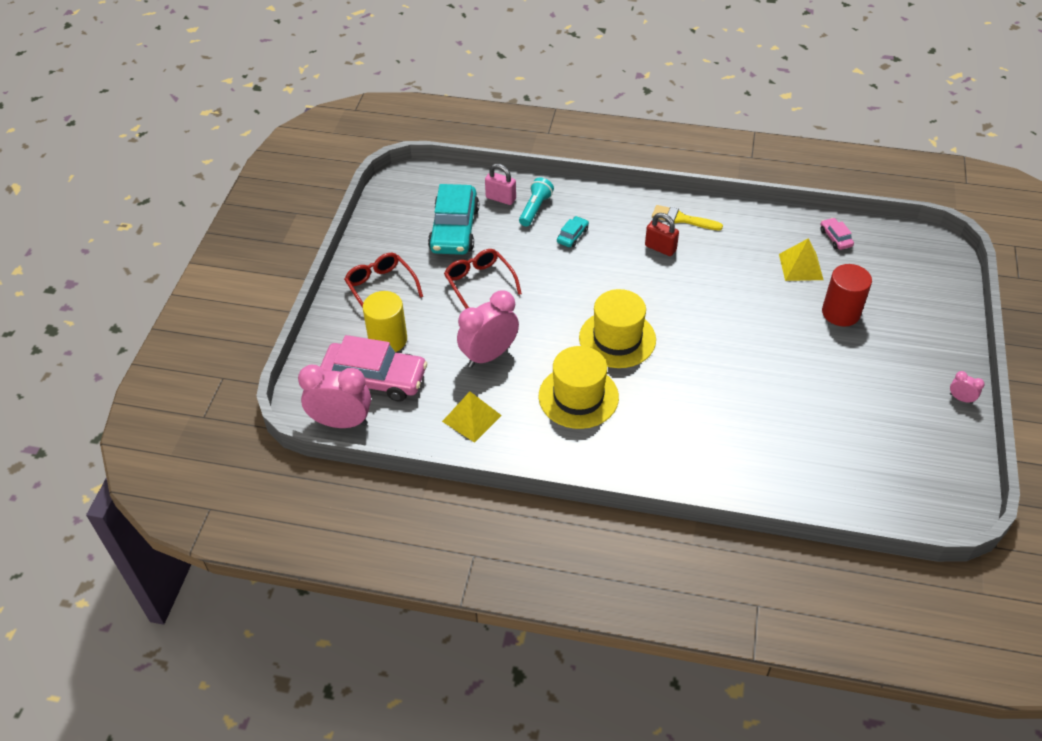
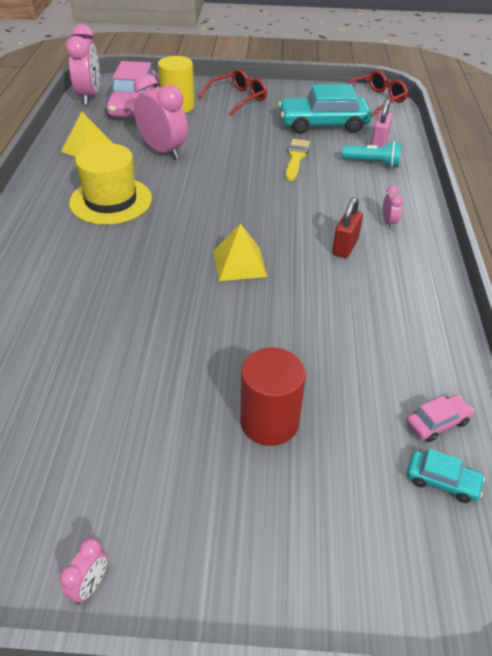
camera: 80 degrees right, 5 degrees down
(479, 283) = (255, 141): red glasses -> red glasses (376, 100)
(572, 236) = (341, 187): turquoise car -> turquoise car (442, 481)
(617, 339) = (192, 221): yellow hat -> none
(628, 217) = (389, 222): none -> pink clock
(682, 219) = (405, 263): yellow brush -> yellow brush (296, 158)
(800, 266) = (356, 377): yellow pyramid -> yellow pyramid (239, 263)

